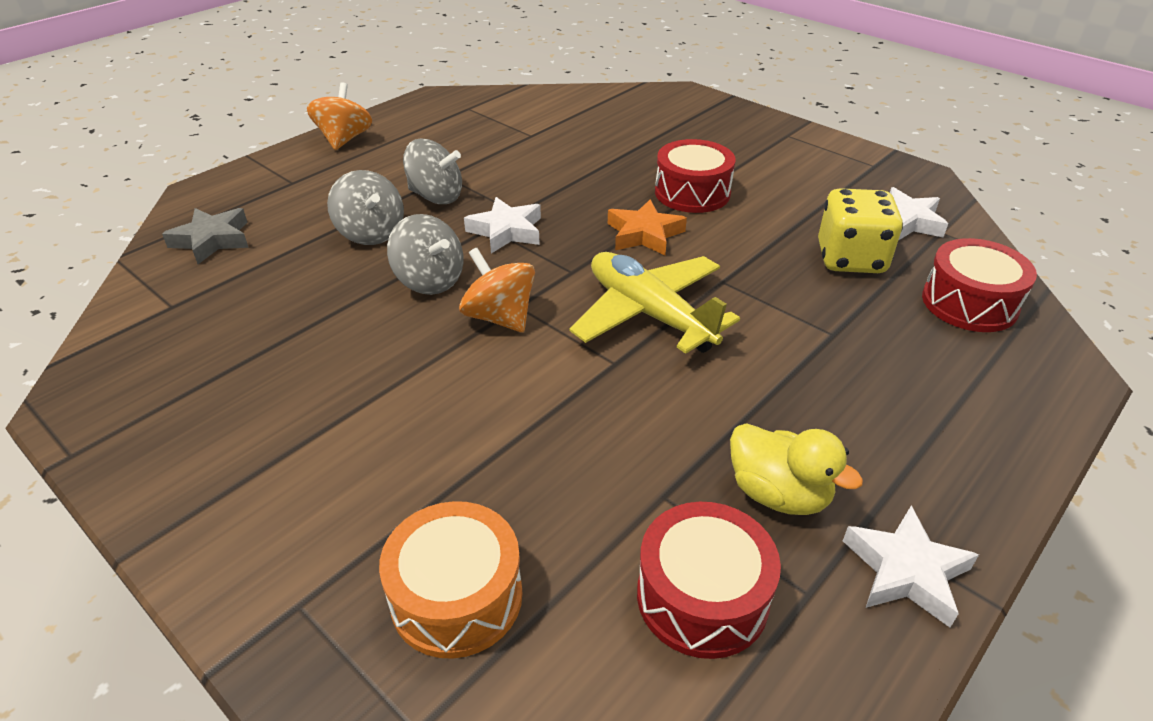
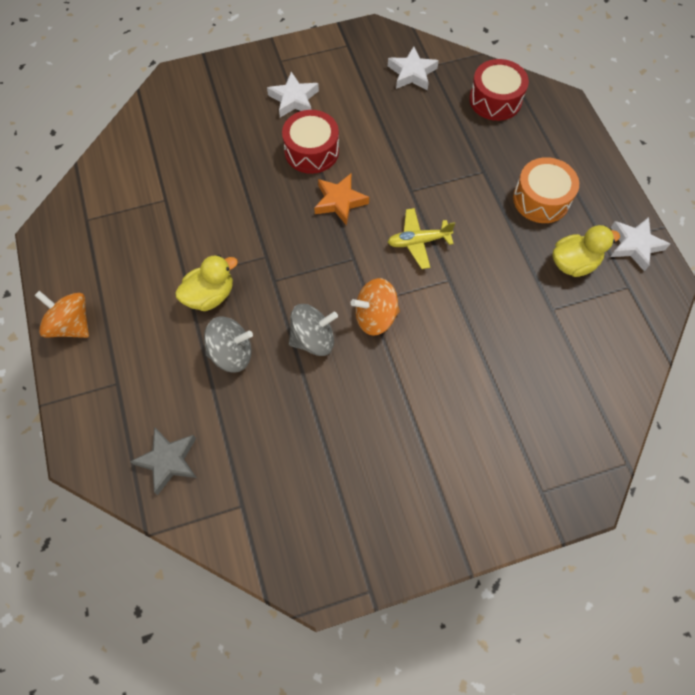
camera: 60 degrees left, 25 degrees up
(436, 196) = (210, 295): grey spinning top -> yellow duck
(456, 596) = (568, 422): orange drum -> orange drum (541, 199)
(506, 231) = (285, 272): white star -> white star (294, 99)
(649, 314) = (418, 241): yellow plane -> yellow plane, size x0.60
(702, 597) = (613, 325): red drum -> none
(850, 259) = (429, 121): yellow dice -> none

